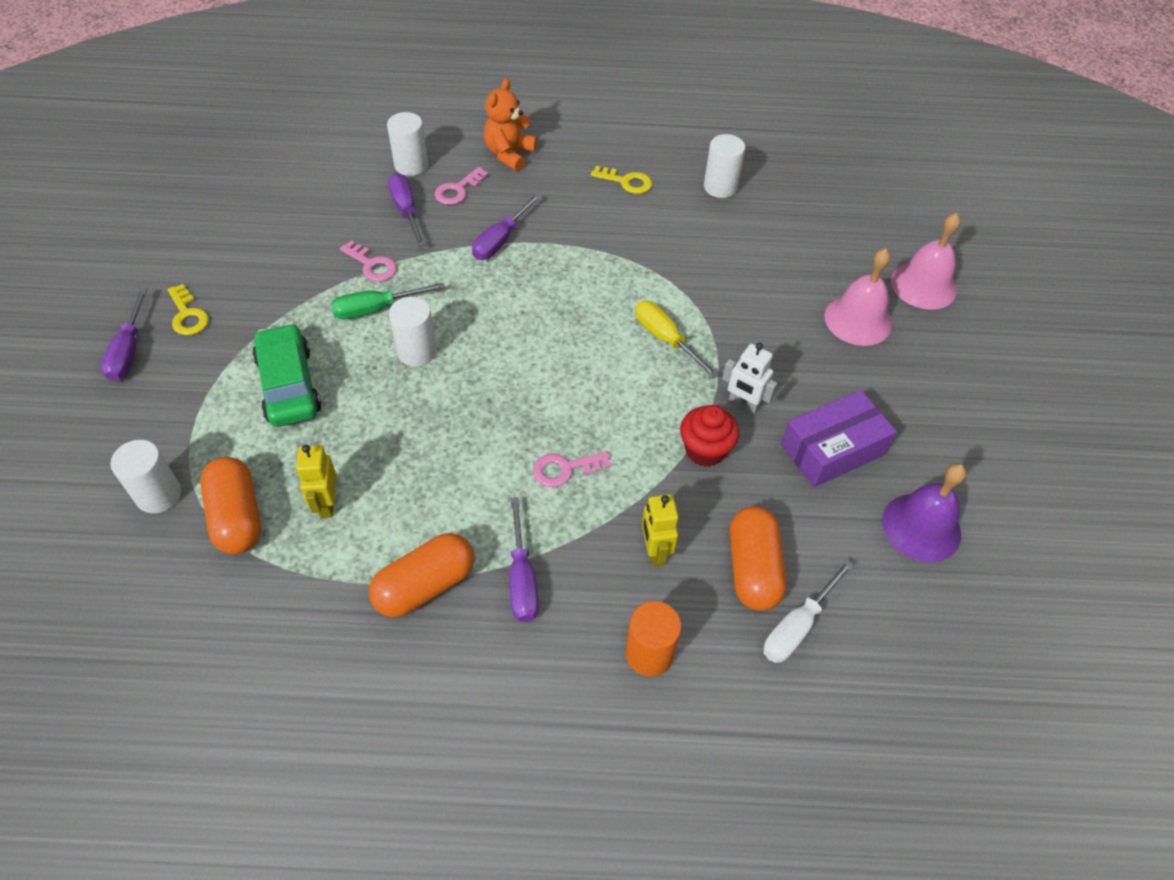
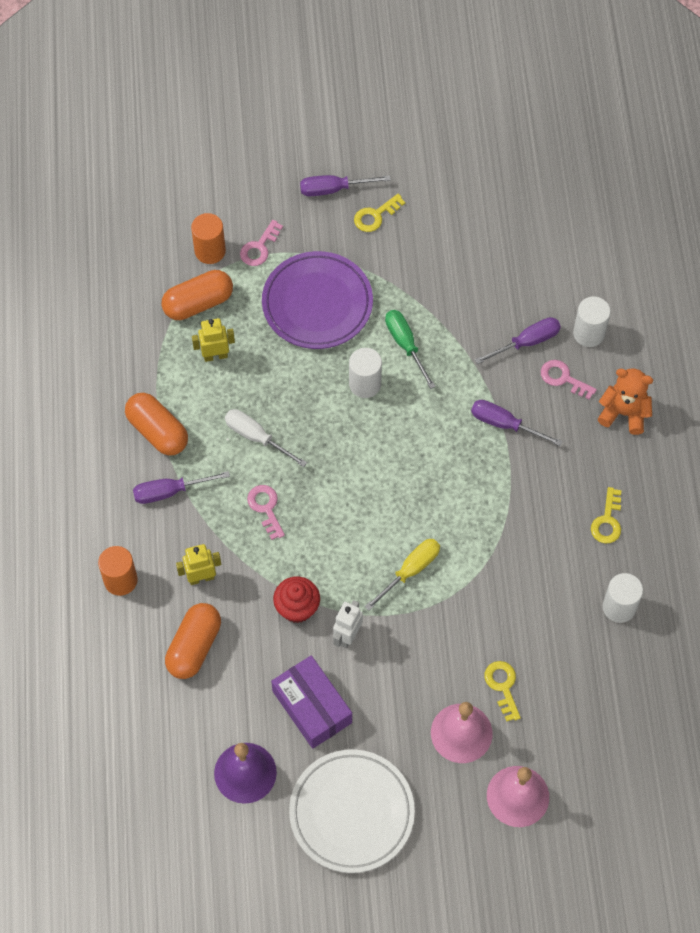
camera: 85 degrees right, 10 degrees up
(159, 495) = (210, 251): white cylinder -> orange cylinder
(289, 385) = (317, 304): green car -> purple plate
(372, 265) = (454, 331): pink key -> pink key (259, 247)
(753, 568) = (194, 647): orange capsule -> orange capsule turned 60 degrees counterclockwise
(797, 626) = (150, 678): white screwdriver -> white screwdriver (256, 437)
(804, 281) = (502, 686): none -> yellow key
(959, 425) = (351, 813): none -> white plate

